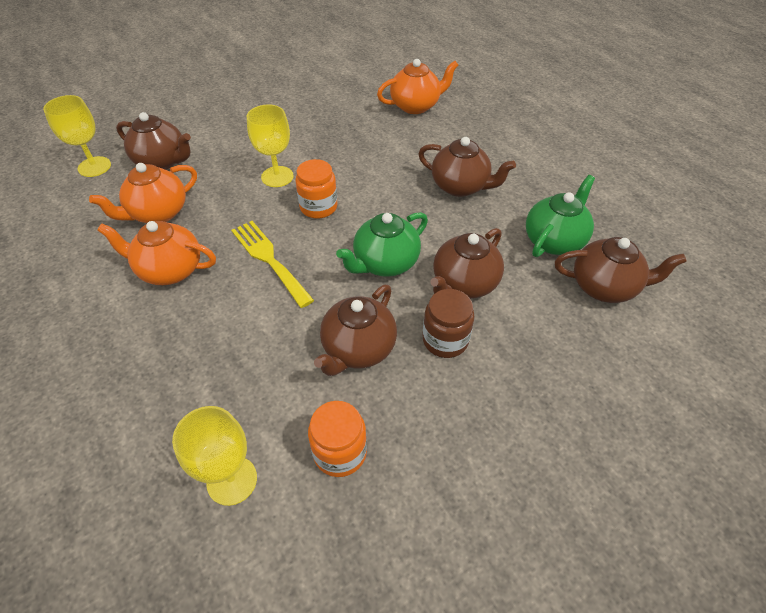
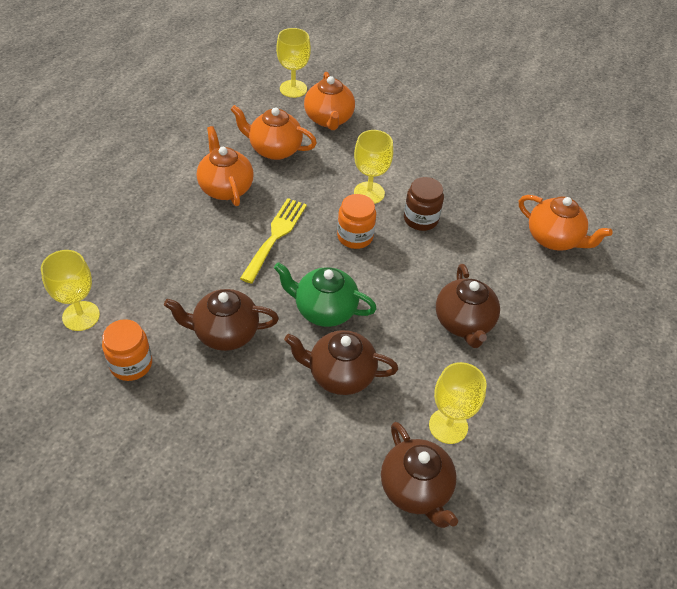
camera: 55 degrees right, 0 degrees up
(162, 161) = (329, 119): brown teapot -> orange teapot
(445, 340) = (270, 386): brown jar -> brown jar (421, 219)
(554, 240) = (448, 426): green teapot -> yellow goblet

